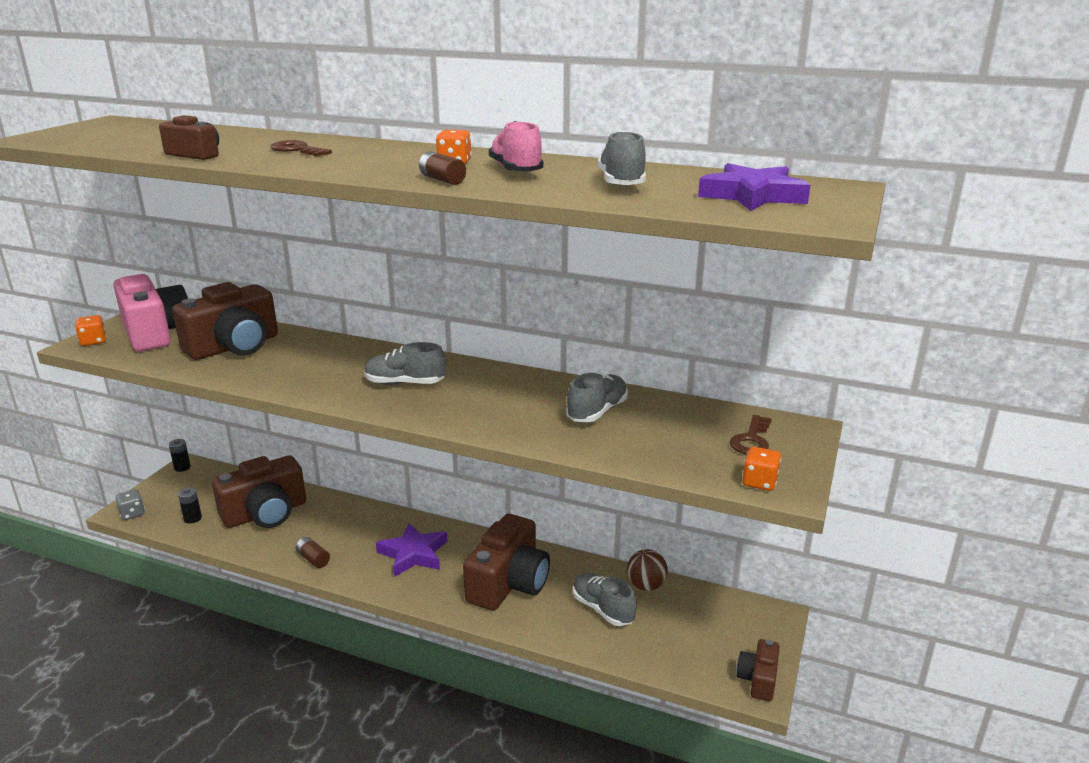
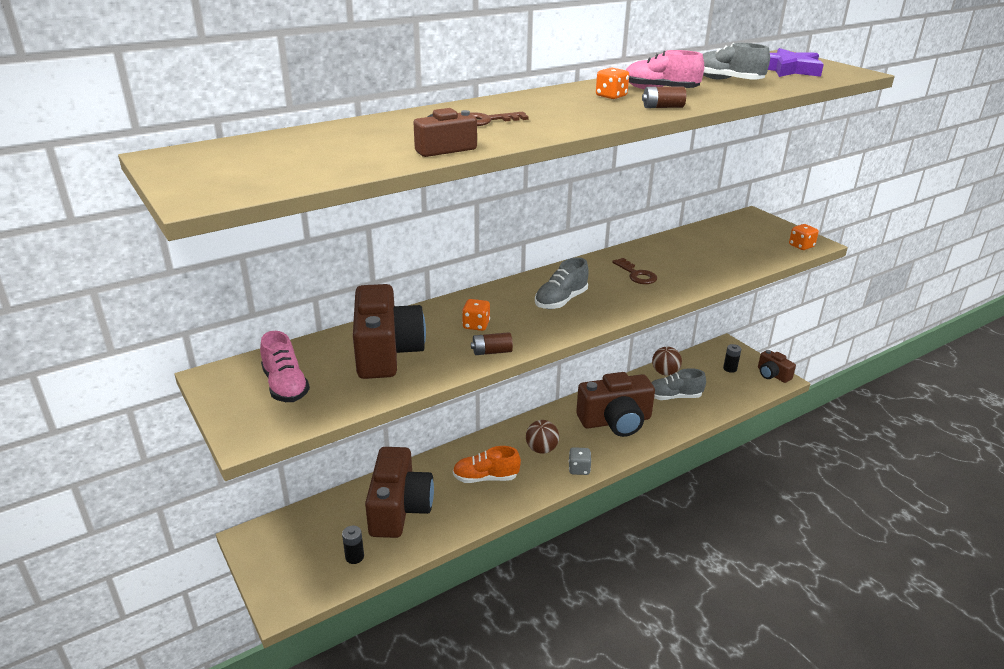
camera: 55 degrees left, 5 degrees up
(93, 341) = (252, 426): orange dice -> orange dice (476, 325)
(132, 513) = (295, 598): grey dice -> grey dice (579, 469)
(155, 333) = (285, 386): pink camera -> pink shoe
(182, 467) = (247, 541): black battery -> black battery (730, 369)
(313, 559) = (497, 501): brown battery -> brown battery (492, 352)
(341, 539) = (485, 478): none -> orange shoe
(413, 554) = (541, 449): purple star -> brown ball
(509, 583) = (615, 421): brown camera -> brown camera turned 105 degrees clockwise
(597, 412) = (678, 256): grey shoe -> none
(751, 440) = (753, 231): brown key -> brown key (636, 274)

